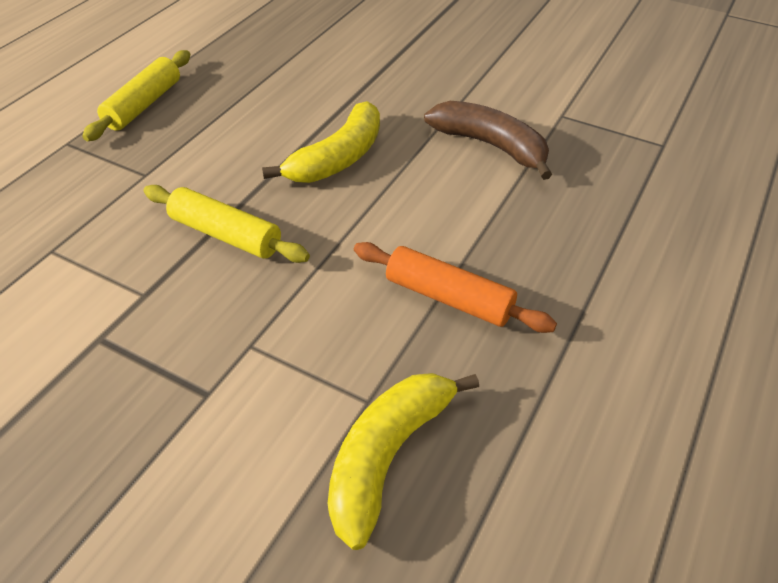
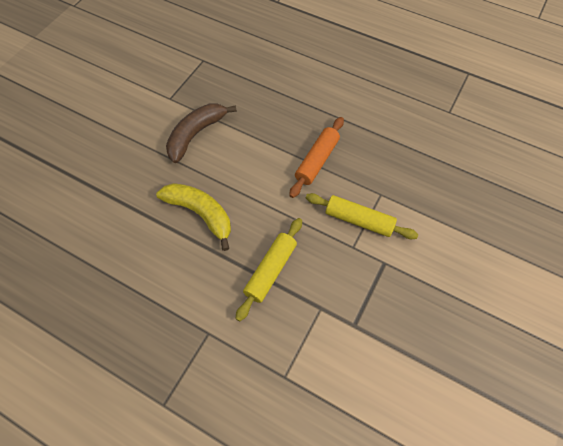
camera: 90 degrees left, 15 degrees up
(143, 105) = (118, 355): yellow rolling pin -> yellow rolling pin (359, 220)
(387, 456) = (407, 186): yellow banana -> none

